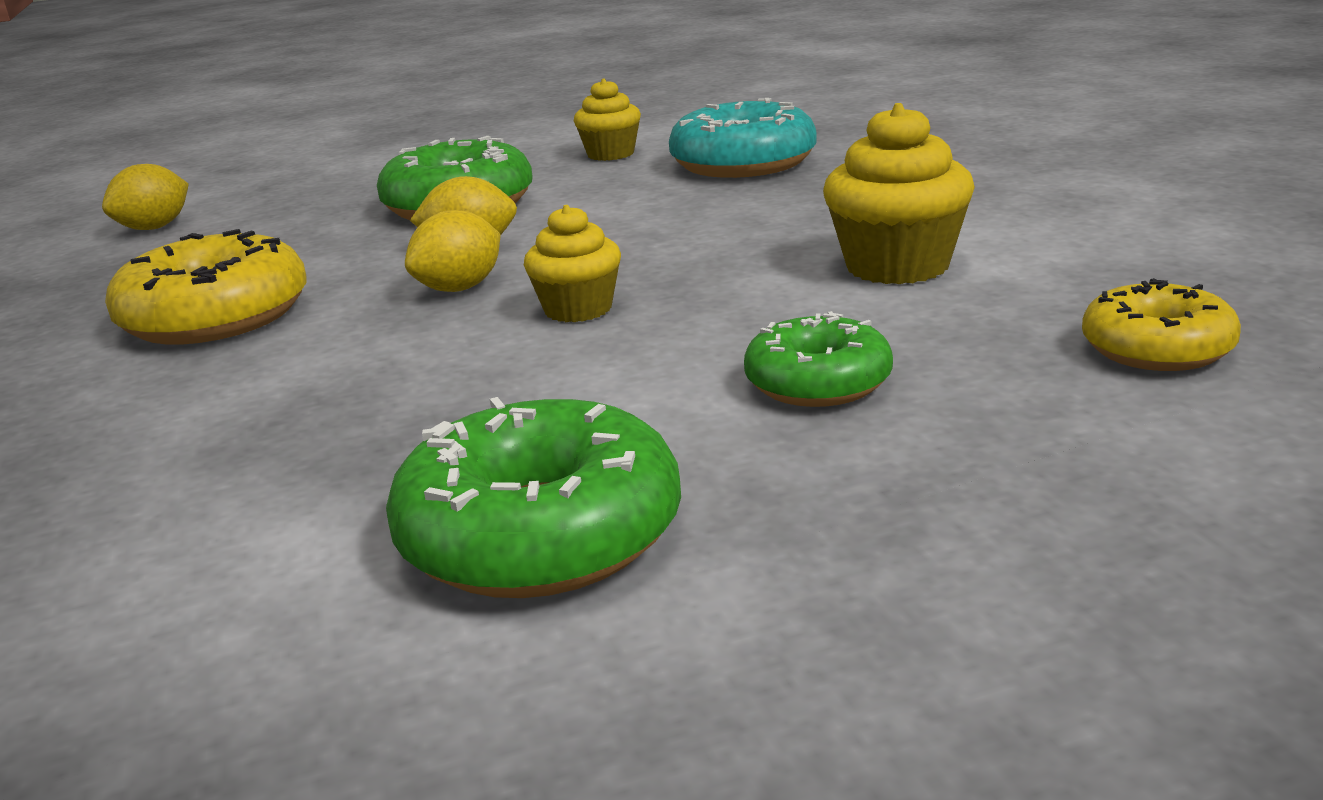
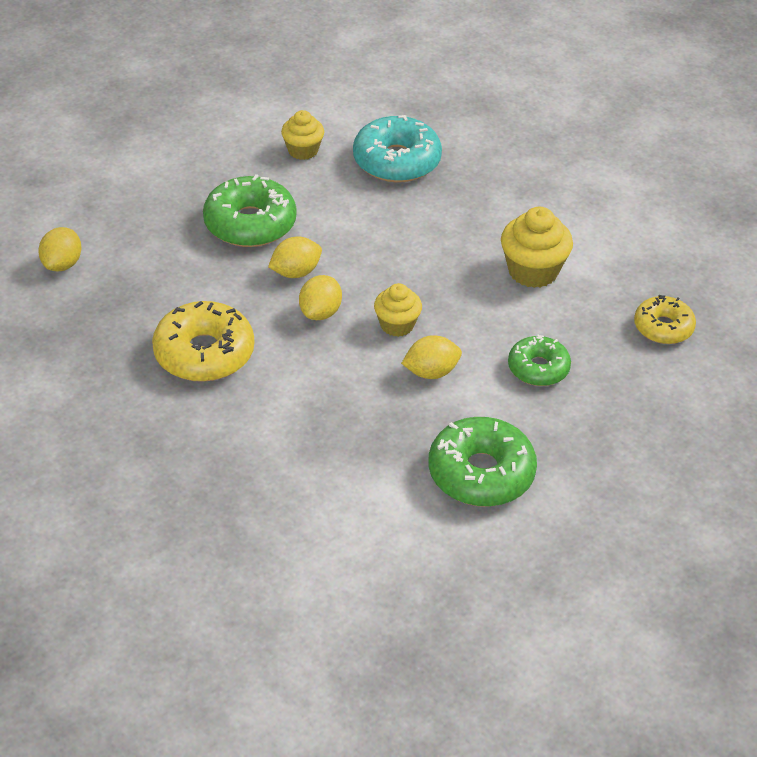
camera: 25 degrees left, 20 degrees up
(583, 369) = (431, 372): none -> yellow lemon

